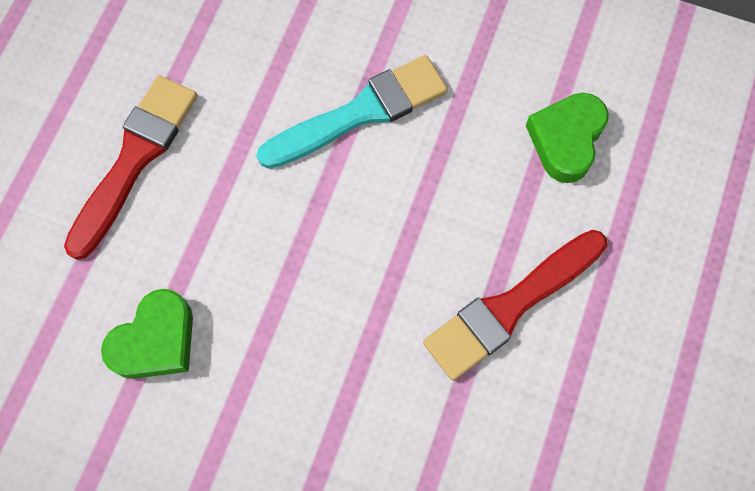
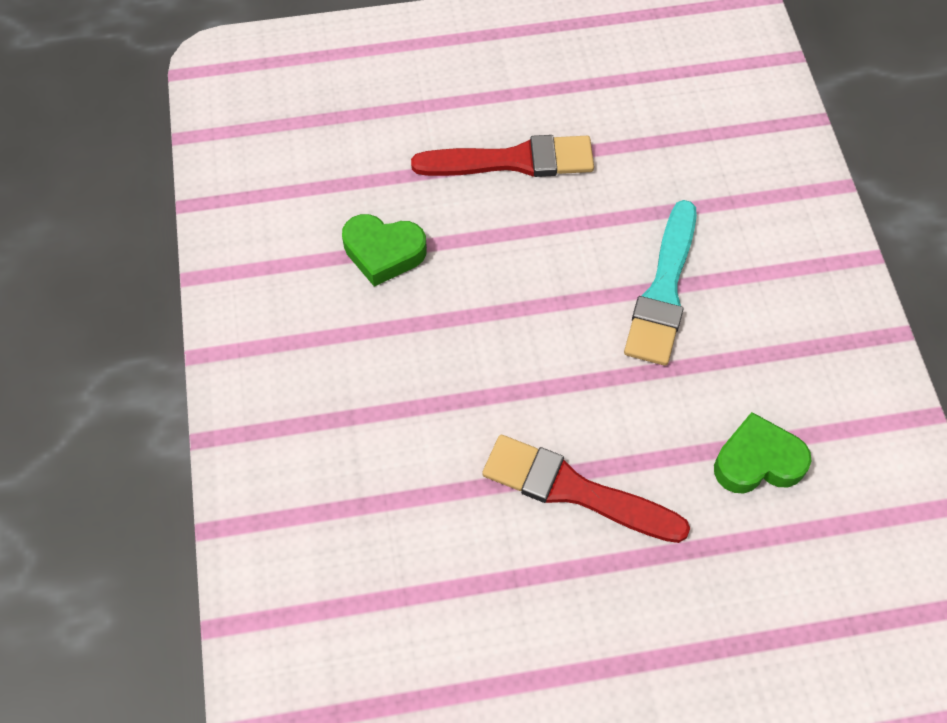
camera: 60 degrees right, 10 degrees down
(360, 113) = (663, 290): turquoise brush -> turquoise brush turned 75 degrees clockwise

